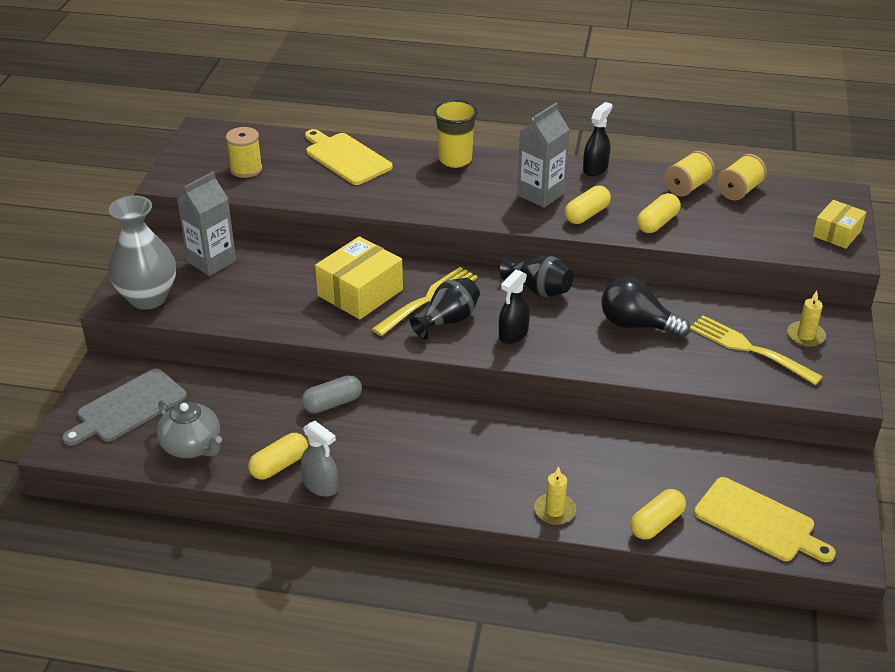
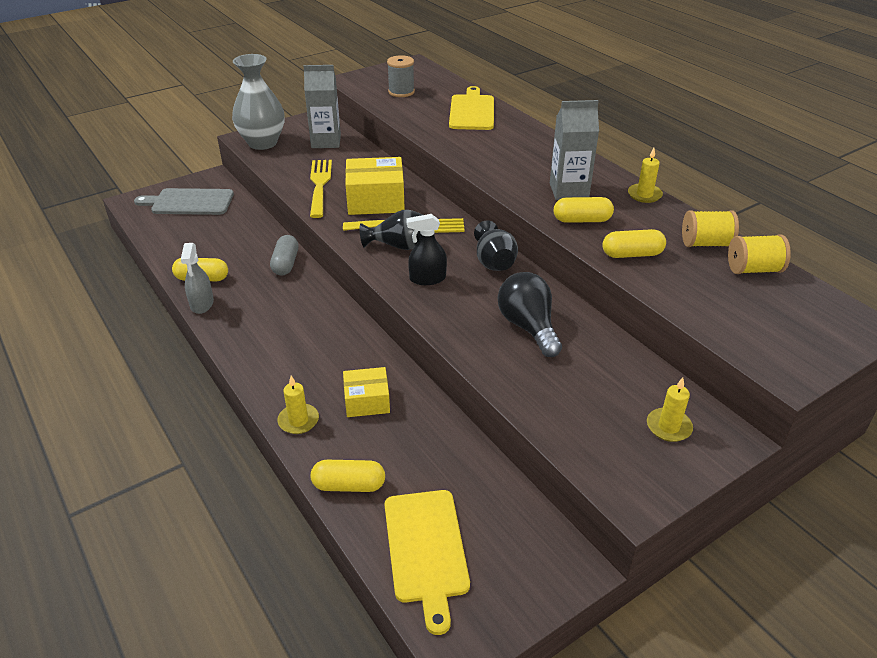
camera: 45 degrees right, 0 degrees up
(192, 446) = (182, 240): grey teapot -> none
(246, 169) = (401, 92): yellow spool -> grey spool
(332, 403) = (286, 264): grey capsule -> grey capsule turned 75 degrees clockwise
(455, 160) = (543, 143): yellow cup -> none
(595, 168) = (644, 195): black spray bottle -> yellow candle
(749, 349) = (596, 403): yellow fork -> yellow fork (320, 185)
(837, 233) = (803, 352): yellow box -> yellow box (367, 401)

